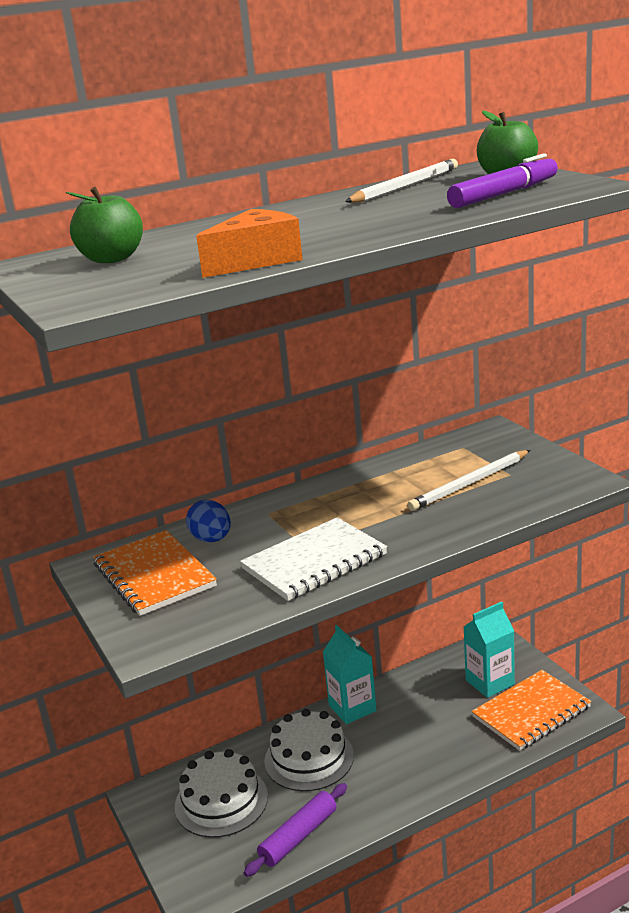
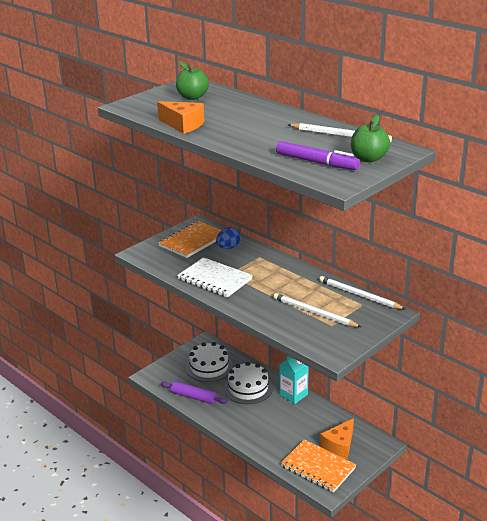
camera: 70 degrees right, 5 degrees up
(437, 446) = (359, 295): none -> white pencil
(490, 682) = (339, 446): turquoise carton -> orange cheese

